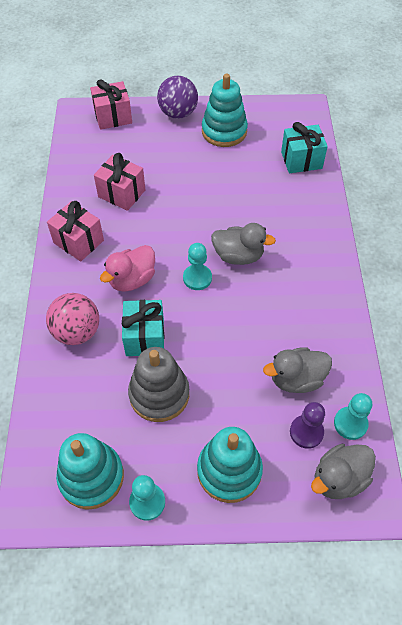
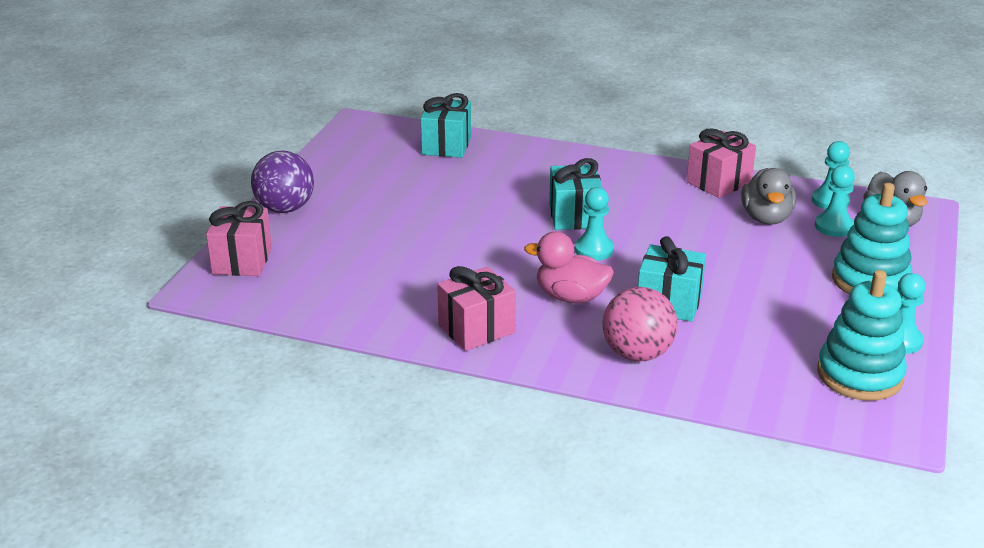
camera: 70 degrees left, 25 degrees down
(121, 193) = (408, 279): pink gift -> pink gift (718, 182)
(132, 280) = (571, 297): pink duck -> pink duck turned 135 degrees clockwise
(159, 394) = (757, 307): grey stacking toy -> none
(224, 131) = (352, 183): turquoise stacking toy -> none
(238, 256) = (574, 216): grey duck -> turquoise gift
(306, 432) = (834, 226): purple pawn -> turquoise pawn

